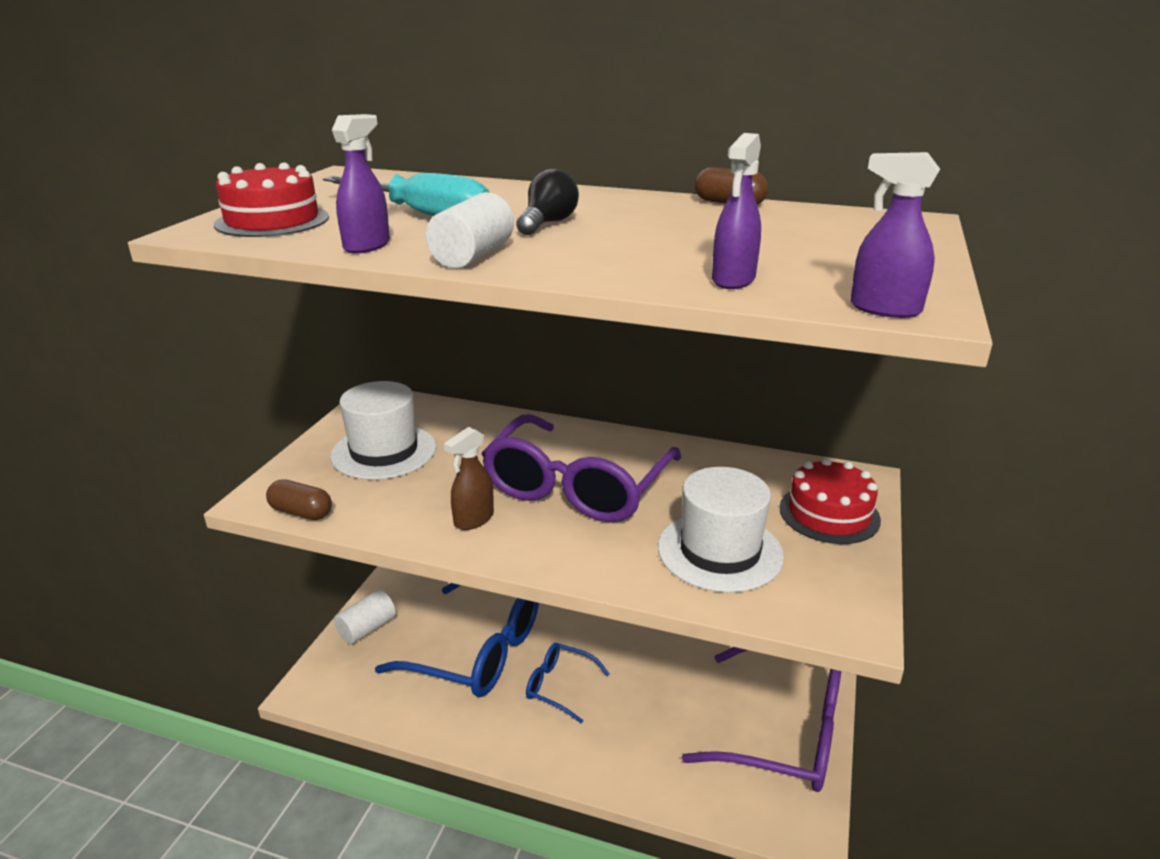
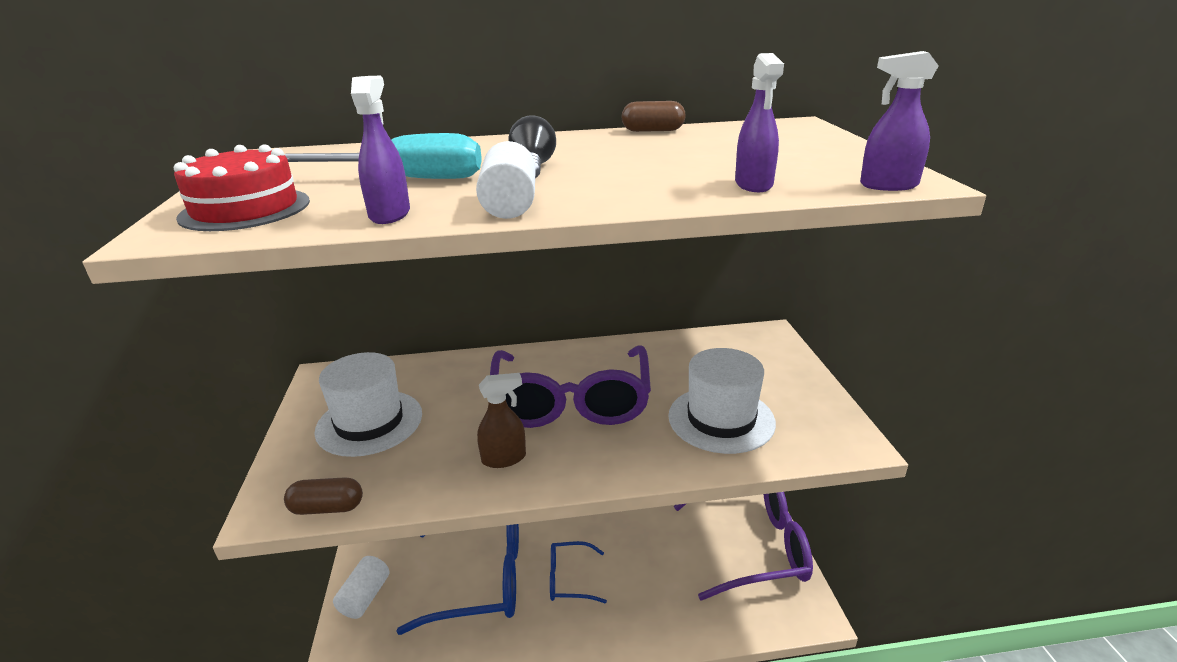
camera: 25 degrees left, 0 degrees up
(473, 519) = (504, 458): brown spray bottle -> brown spray bottle turned 120 degrees counterclockwise
(829, 514) = (770, 366): red cake -> none

